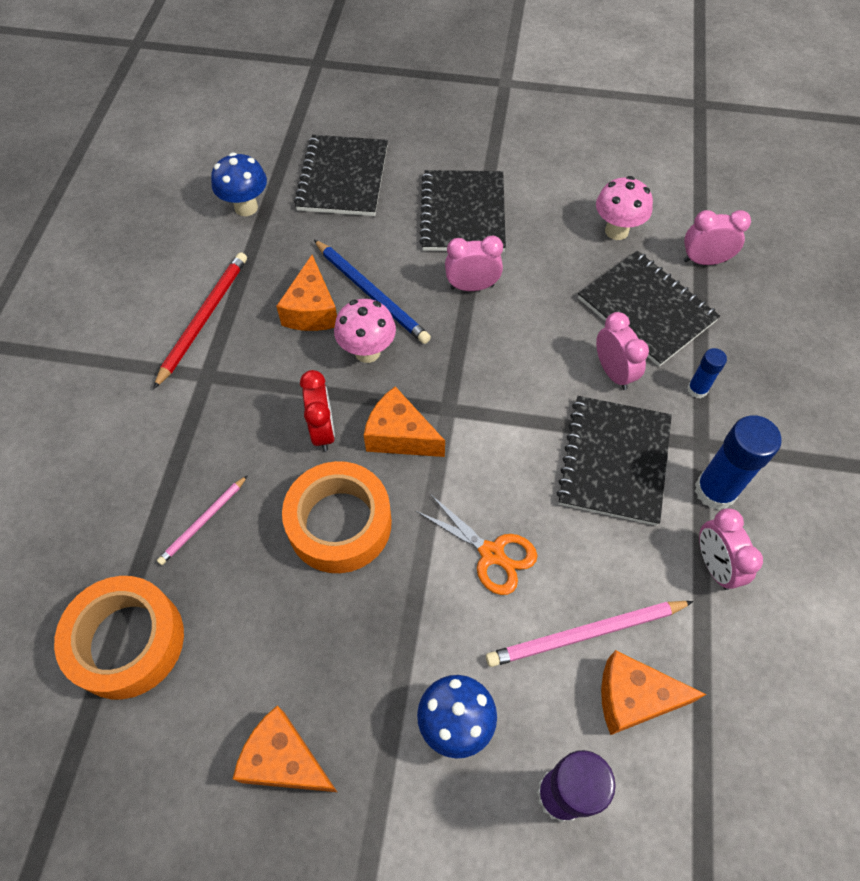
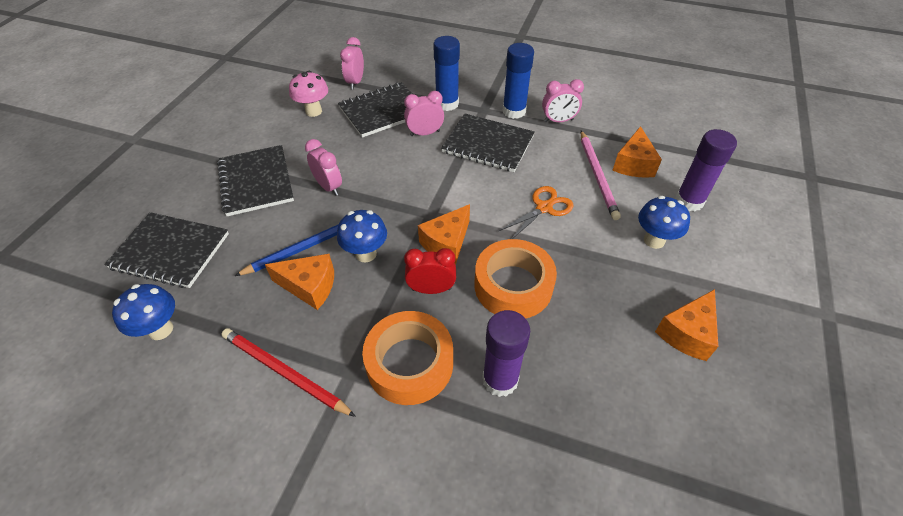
camera: 80 degrees left, 10 degrees down
(127, 641) = (604, 443): orange tape -> orange tape (410, 363)
(203, 521) = (500, 380): pink pencil -> purple glue stick
(367, 352) = (366, 254): pink mushroom -> blue mushroom
(463, 213) = (256, 182): black notebook -> black notebook turned 60 degrees clockwise
(472, 286) = (329, 187): pink clock -> pink clock turned 135 degrees clockwise
(697, 389) = (447, 104): blue glue stick -> blue glue stick, size x1.87

